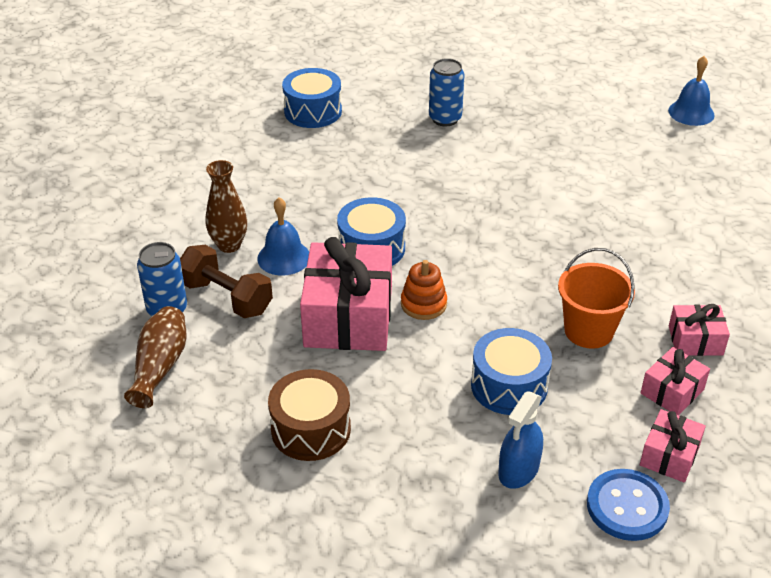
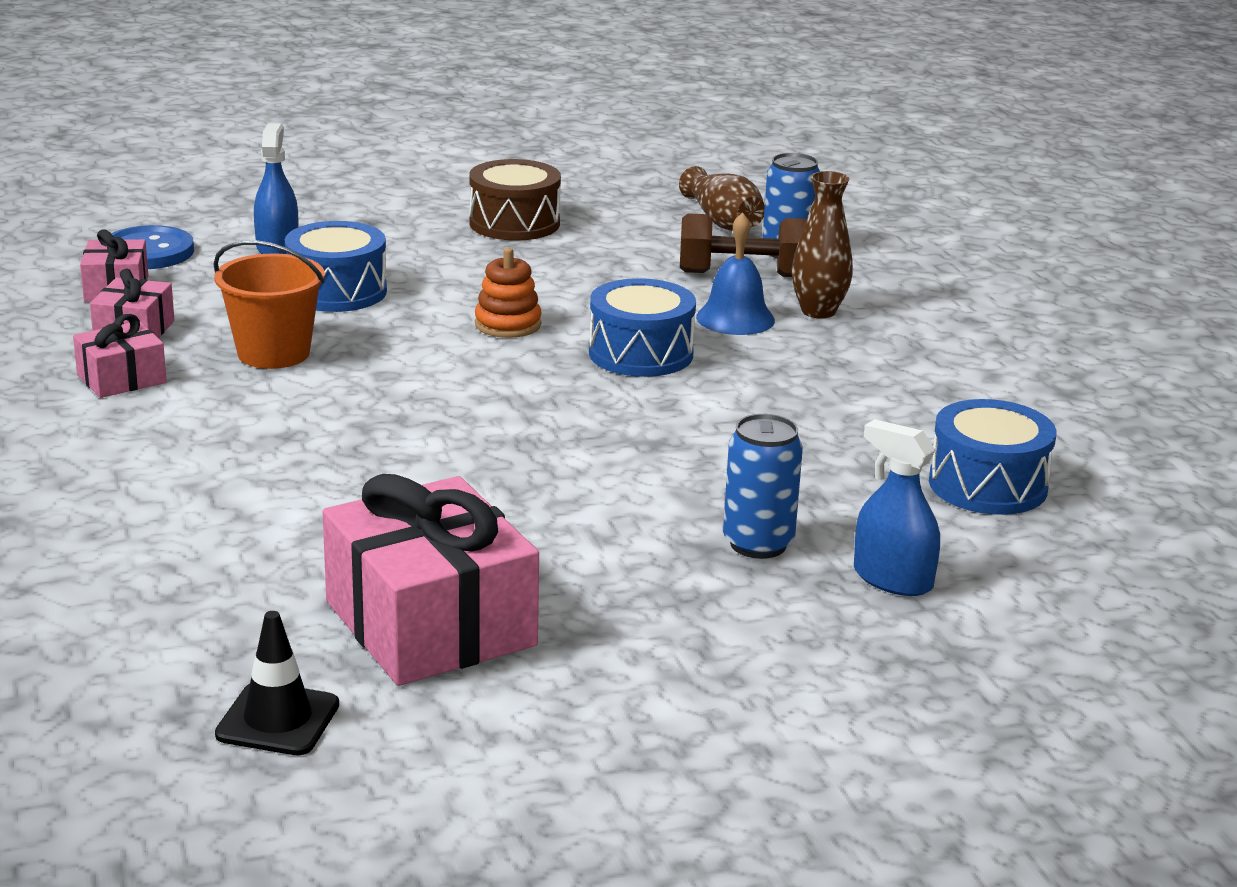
camera: 145 degrees right, 15 degrees down
(348, 317) = (583, 294): pink gift -> pink gift (430, 623)
(411, 88) = (892, 579): none -> blue spray bottle
(691, 112) = (278, 720): blue bell -> black traffic cone

